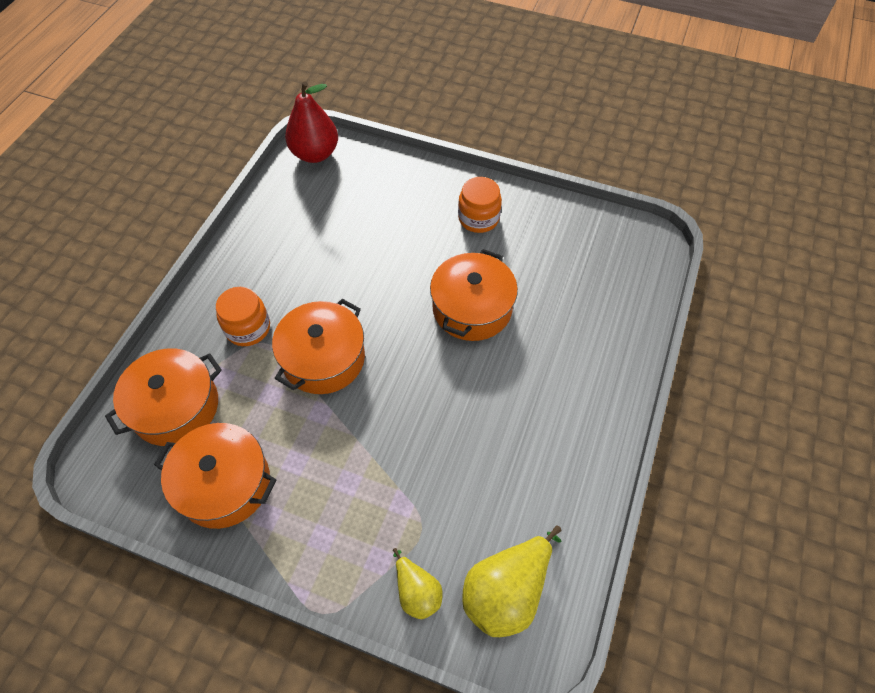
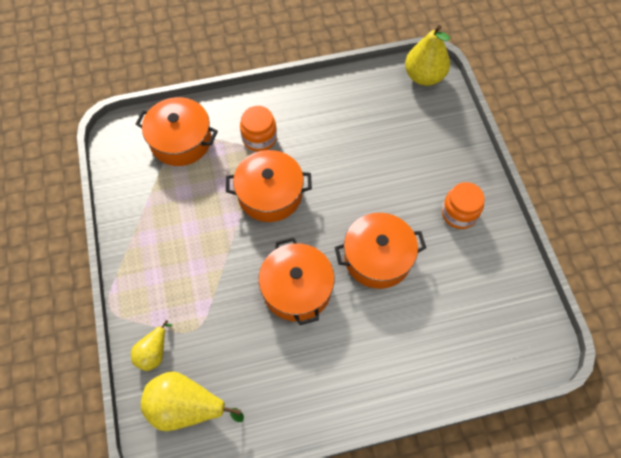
camera: 55 degrees right, 5 degrees up
(224, 484) = (152, 201): orange pot -> orange pot (297, 289)
(315, 154) = (424, 76): red pear -> yellow pear

